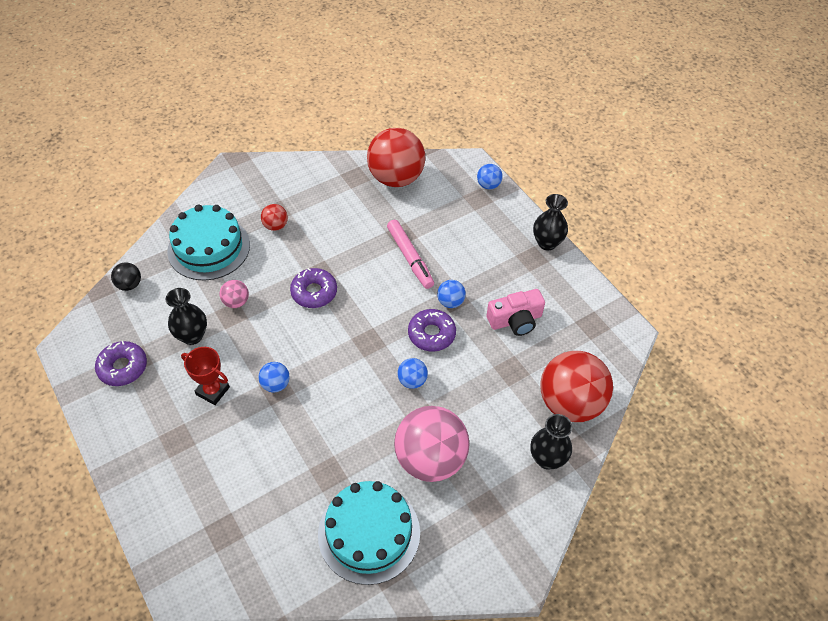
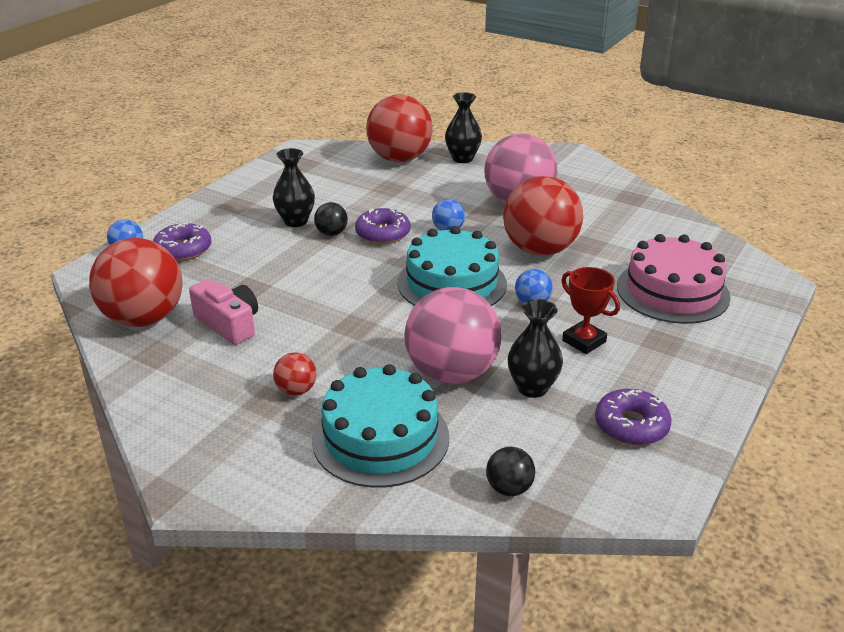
camera: 115 degrees left, 20 degrees down
(213, 391) = (584, 341): red trophy -> red trophy turned 45 degrees counterclockwise
(224, 491) = (672, 291): none -> pink cake
(236, 302) = (451, 373): pink ball -> pink ball, size x2.27
(314, 292) = (387, 320): purple donut -> purple donut (183, 249)
(342, 431) = (540, 250): none -> red ball
(369, 533) = (614, 211): turquoise cake -> turquoise cake (452, 283)
(410, 258) = (284, 272): pink marker -> none
(450, 302) = (331, 233): blue ball -> black ball
(515, 320) = (328, 197): pink camera -> pink camera (229, 324)
(547, 243) = (208, 201): black vase -> black vase (295, 221)

